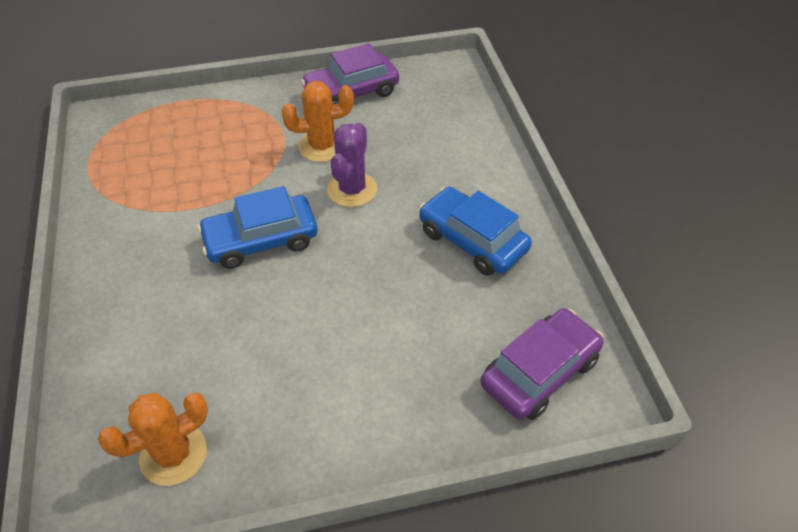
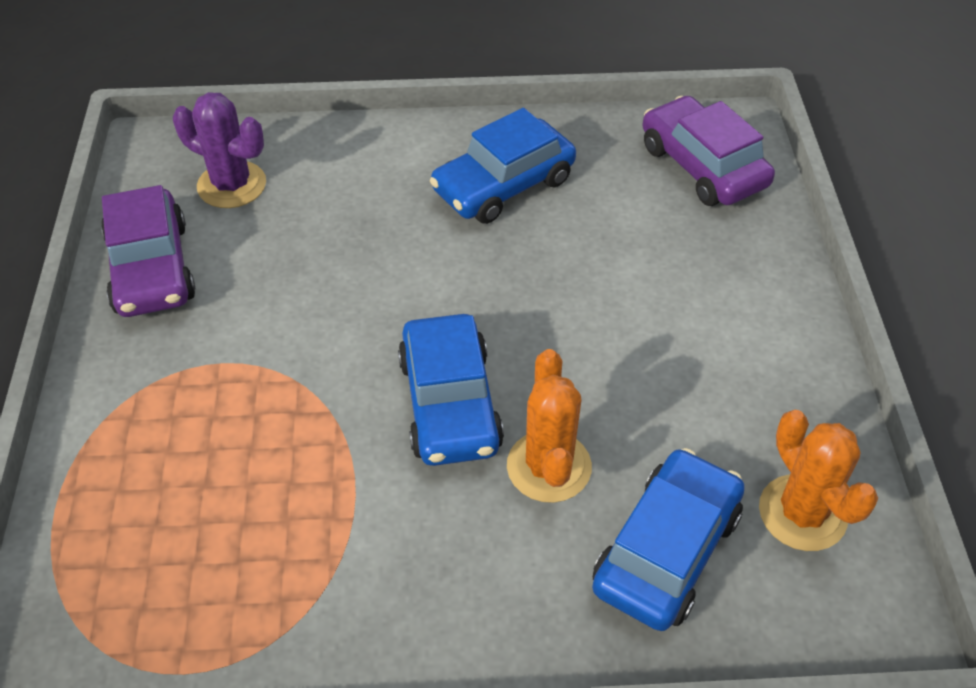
camera: 80 degrees left, 0 degrees up
(146, 368) = (666, 550): none -> blue car
(322, 146) = (268, 316): orange cactus -> orange cactus (549, 467)
(352, 189) = (376, 290): purple cactus -> purple cactus (232, 185)

